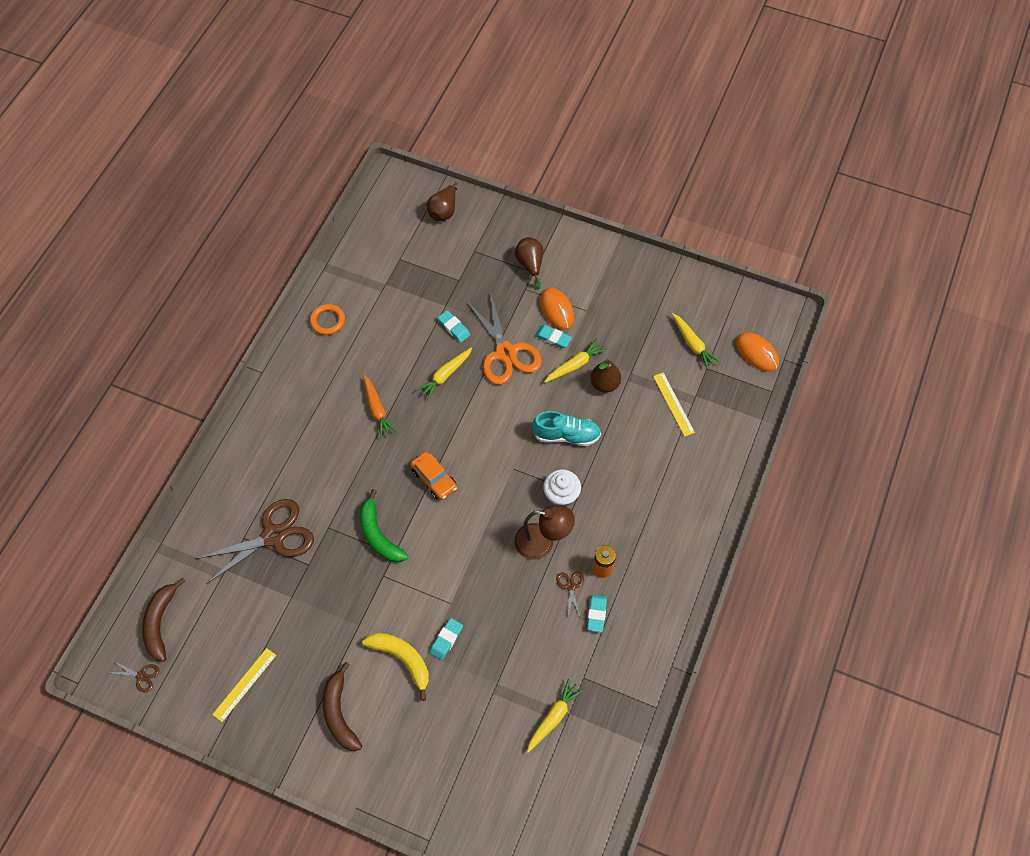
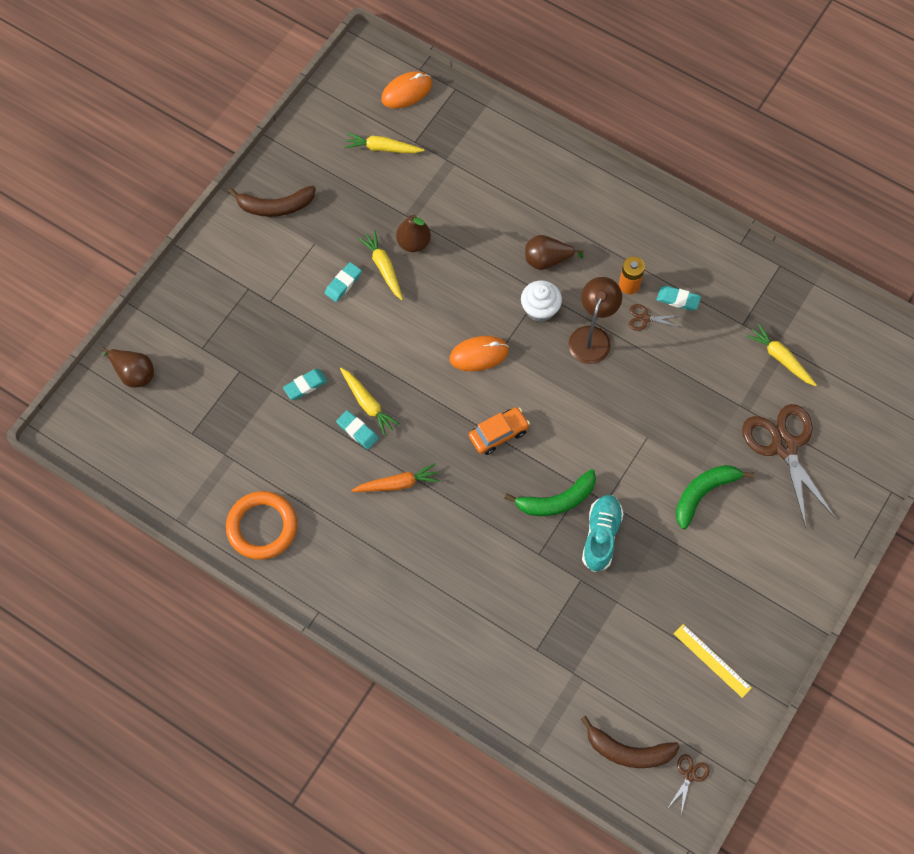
camera: 80 degrees left, 5 degrees up
(274, 536) = (540, 615): brown scissors -> brown scissors (784, 446)
(327, 321) = (262, 527): orange ring -> orange ring, size x1.61
(339, 713) = (754, 563): brown banana -> brown banana (275, 206)
(402, 659) = (703, 493): yellow banana -> green banana
(446, 640) = (687, 447): turquoise eraser -> turquoise eraser (357, 431)
(505, 353) = (352, 335): orange scissors -> none
(530, 265) = (237, 290): brown pear -> brown pear (547, 260)
(557, 310) = (306, 273): orange mouse -> orange mouse (479, 354)
(566, 435) = (469, 291): turquoise shoe -> turquoise shoe (601, 536)
(673, 404) = (452, 182): yellow ruler -> none
(693, 344) = (382, 148): yellow carrot -> yellow carrot turned 150 degrees counterclockwise

